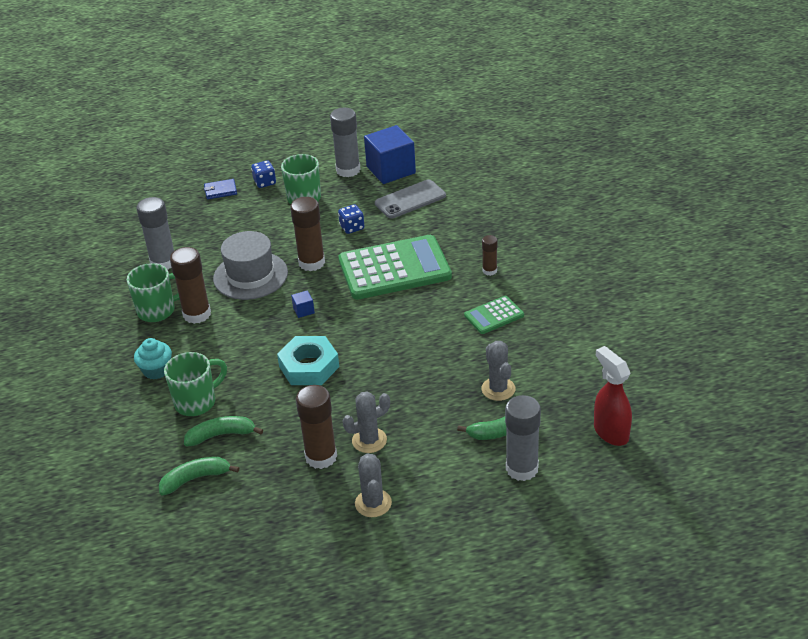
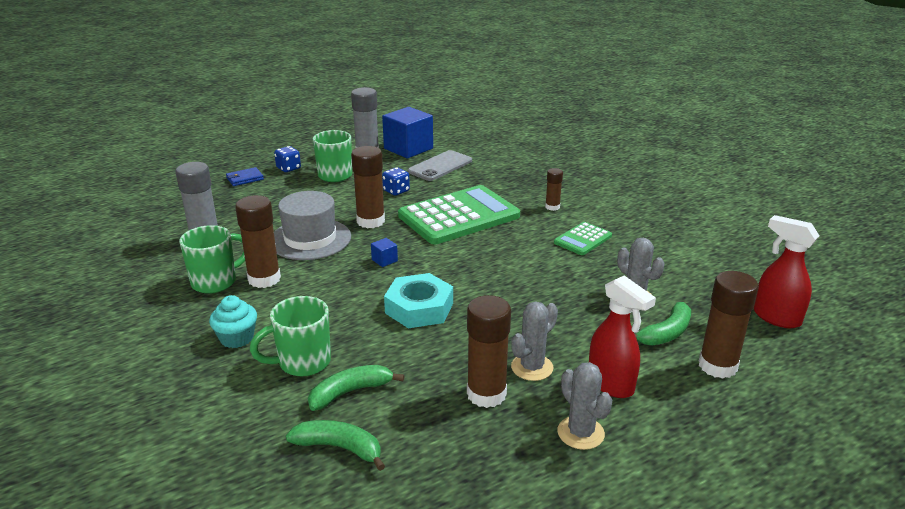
camera: 20 degrees left, 10 degrees down
(195, 479) = (339, 448): green banana -> green banana turned 60 degrees clockwise
(197, 402) = (302, 362): green mug -> green mug turned 150 degrees counterclockwise
(422, 468) = (611, 384): none -> red spray bottle
(522, 468) = (717, 366): grey glue stick -> brown glue stick

